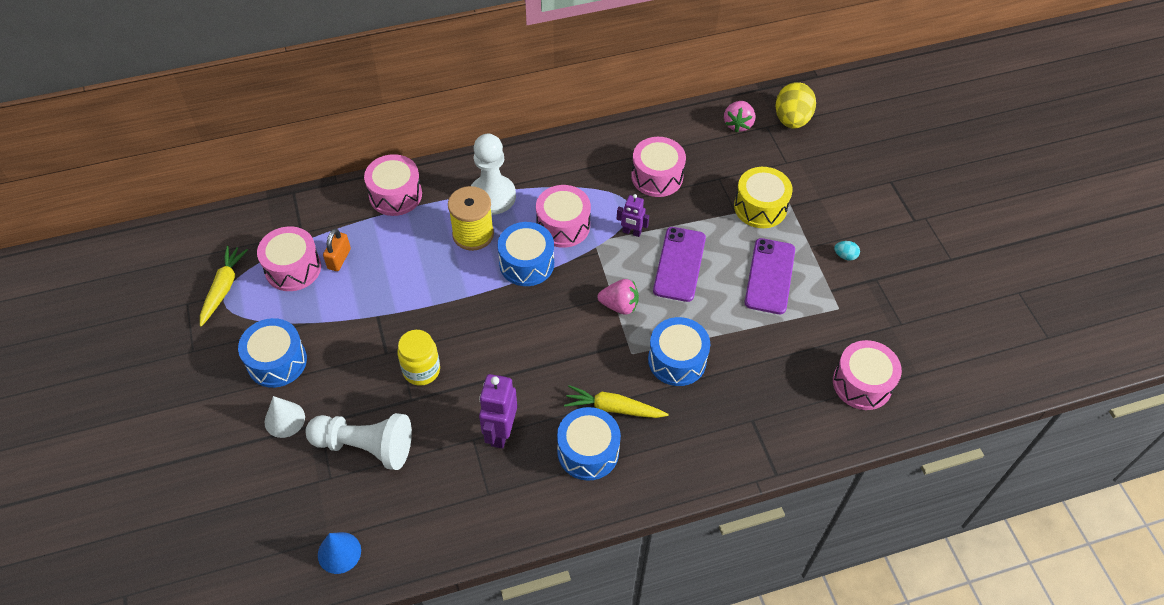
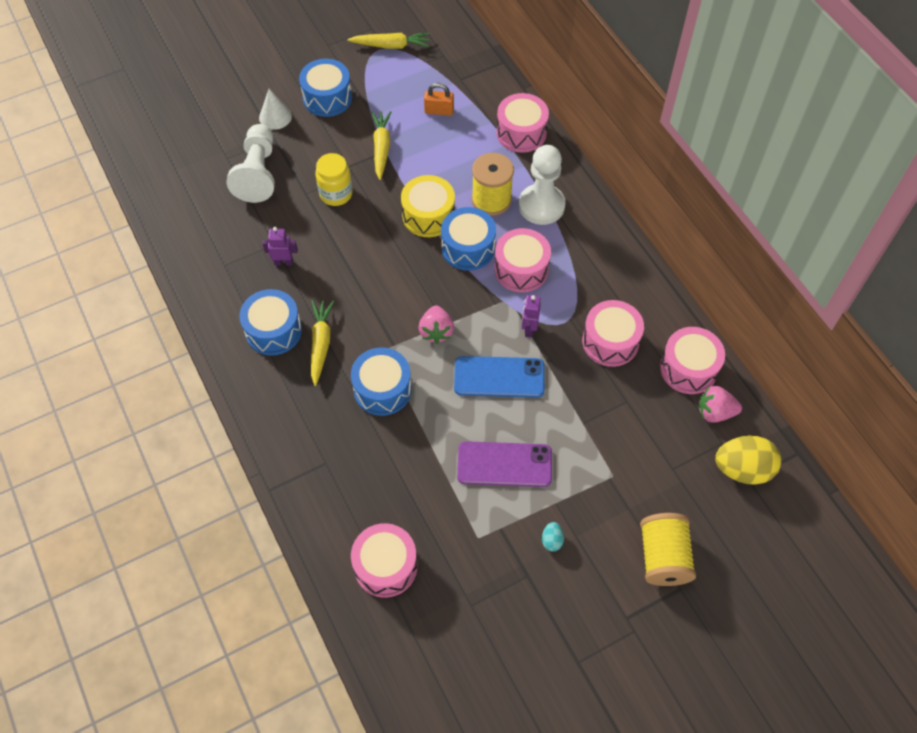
camera: 80 degrees right, 5 degrees up
(293, 268) = (421, 83): pink drum -> pink drum (688, 368)
(339, 552) = (165, 179): blue cone -> none
(371, 319) = (381, 148): none -> yellow carrot
(500, 432) = (284, 262): purple robot -> purple robot, size x0.61
(679, 264) = (499, 377): purple phone -> blue phone
(760, 207) = (597, 446): yellow drum -> yellow drum (428, 215)
(864, 186) = (663, 557): none -> yellow spool

